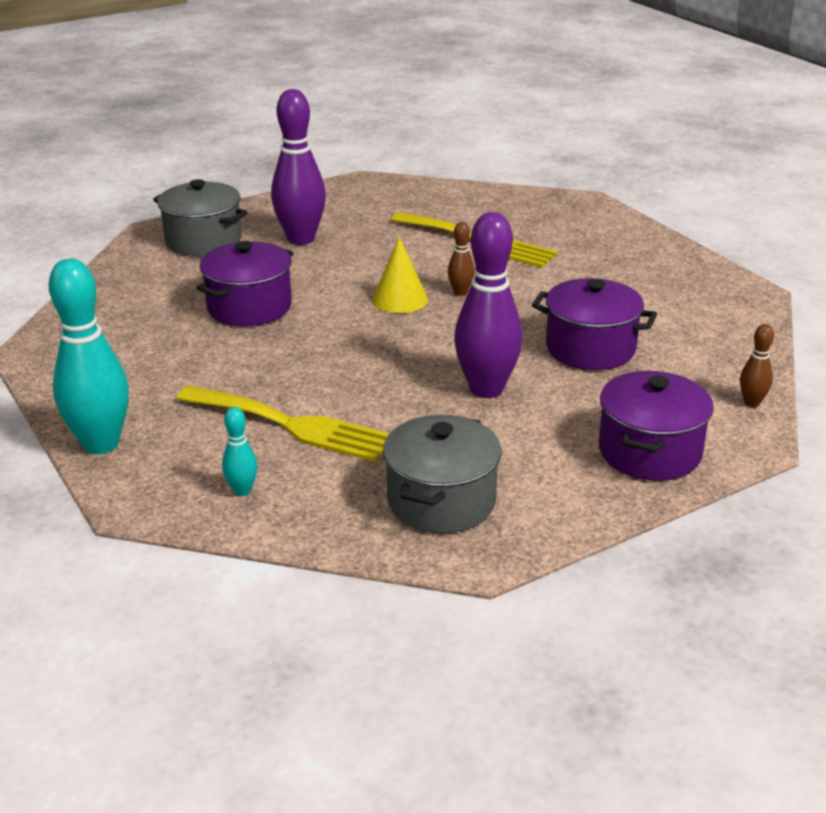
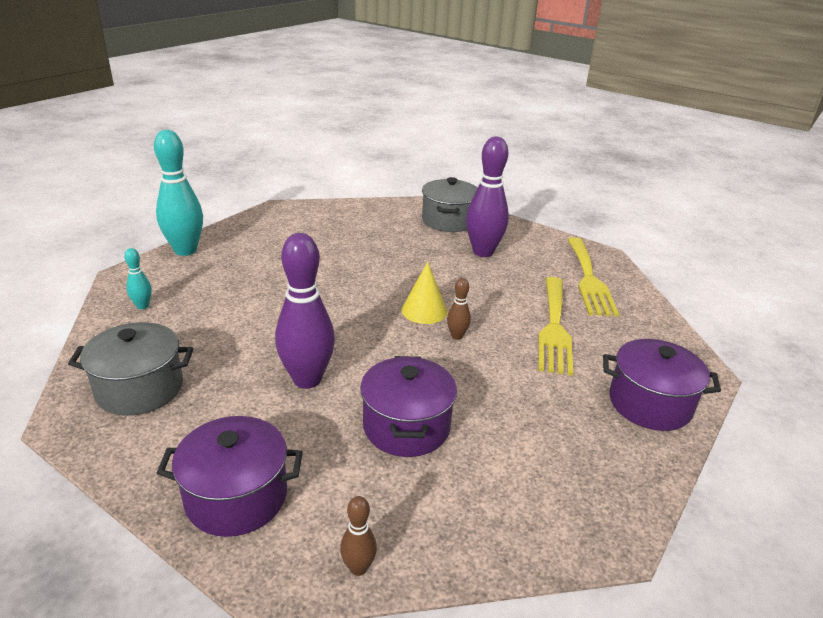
camera: 65 degrees right, 0 degrees up
(249, 307) = (370, 256): purple pot -> purple pot (650, 404)
(292, 425) = (225, 306): yellow fork -> yellow fork (589, 279)

